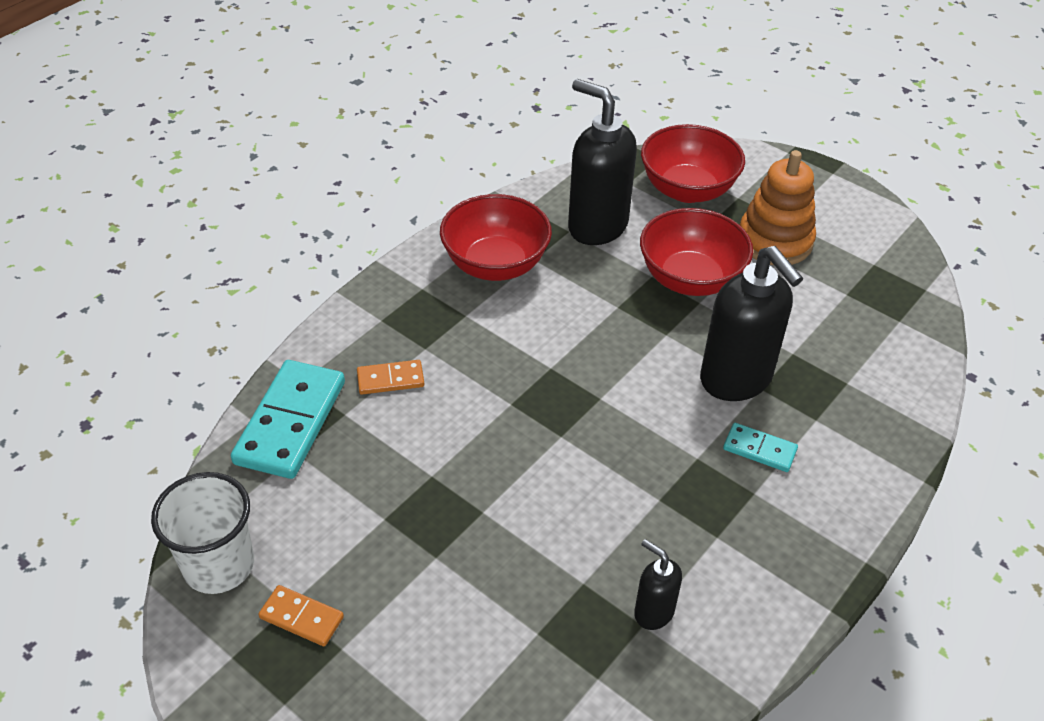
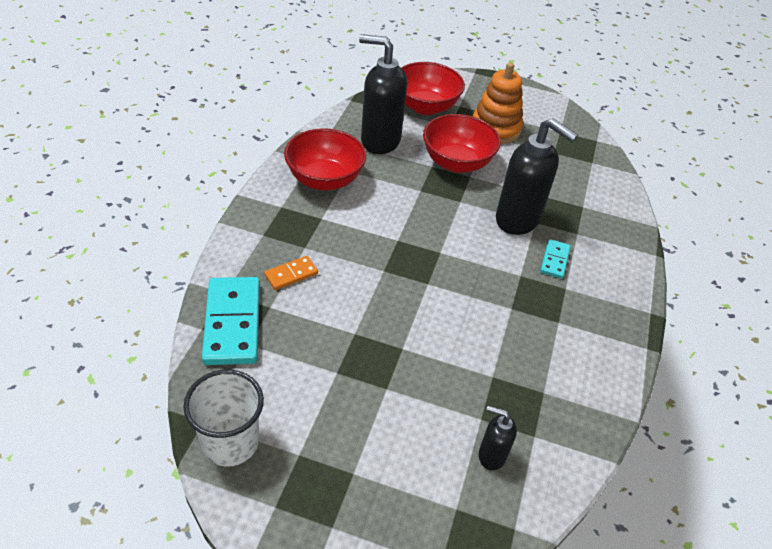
camera: 25 degrees left, 0 degrees up
(301, 618) = (313, 461): orange domino -> none
(653, 612) = (546, 382): black soap dispenser -> black soap dispenser (491, 455)
(759, 449) = (554, 260): turquoise domino -> turquoise domino turned 75 degrees counterclockwise

